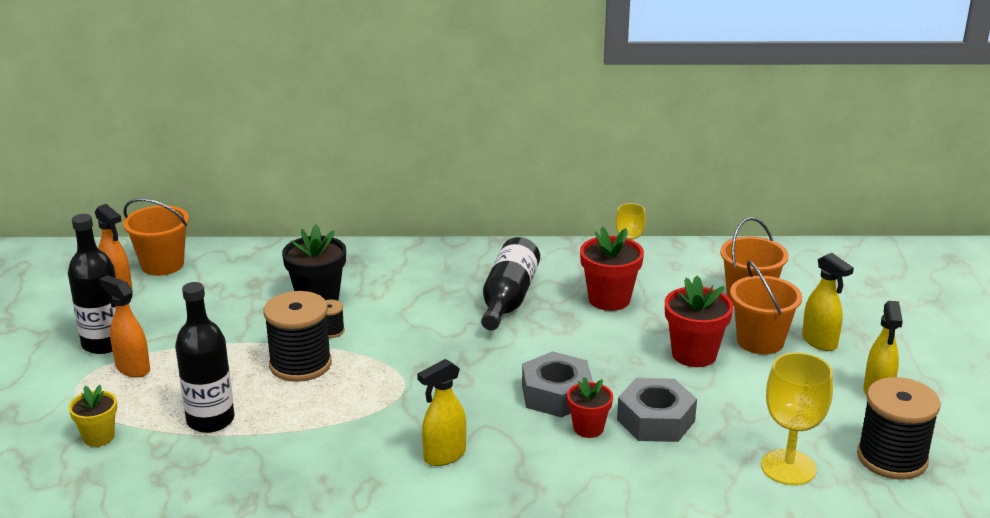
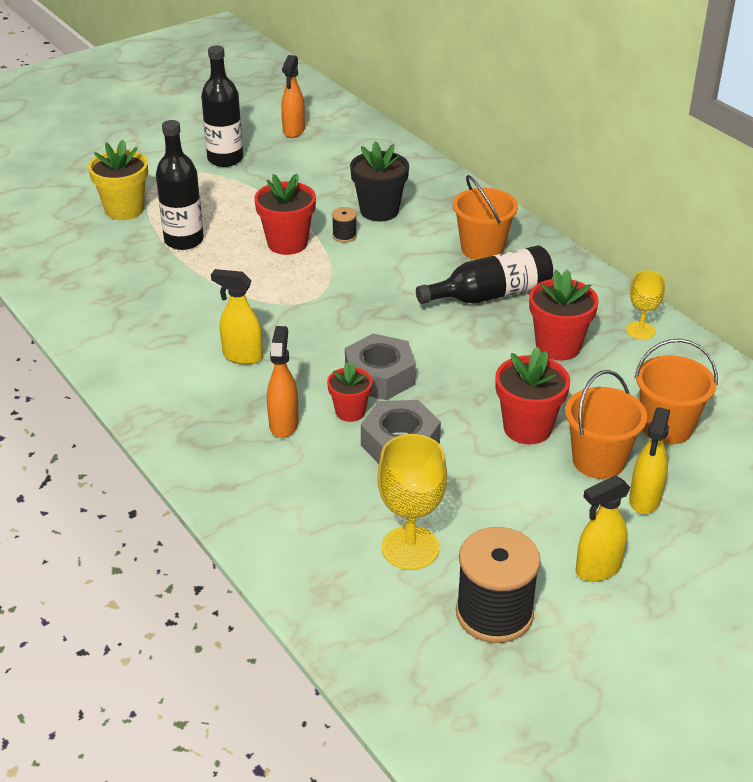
camera: 55 degrees right, 10 degrees up
(98, 437) = (124, 210): yellow flower pot -> yellow flower pot, size x1.60
(132, 368) = (209, 183): orange spray bottle -> orange spray bottle (284, 424)
(162, 265) = (344, 131): orange bucket -> orange bucket (482, 249)
(300, 364) = (287, 243): black spool -> red flower pot

